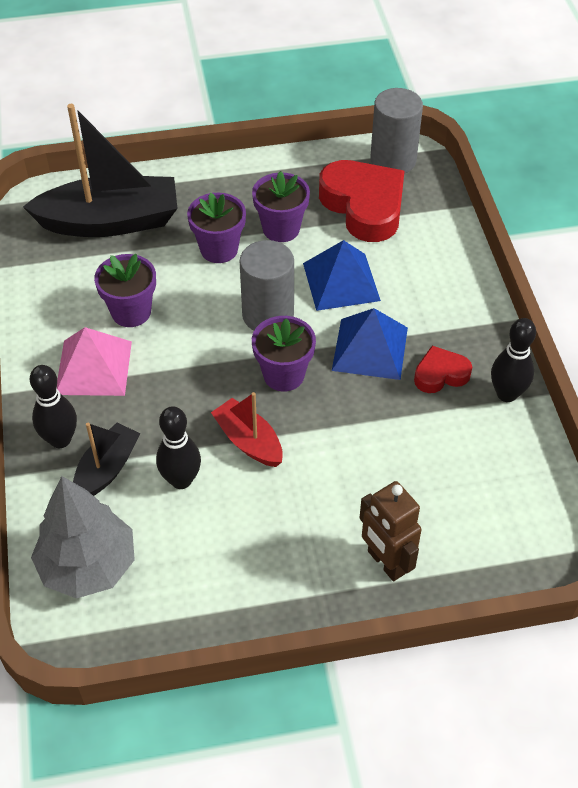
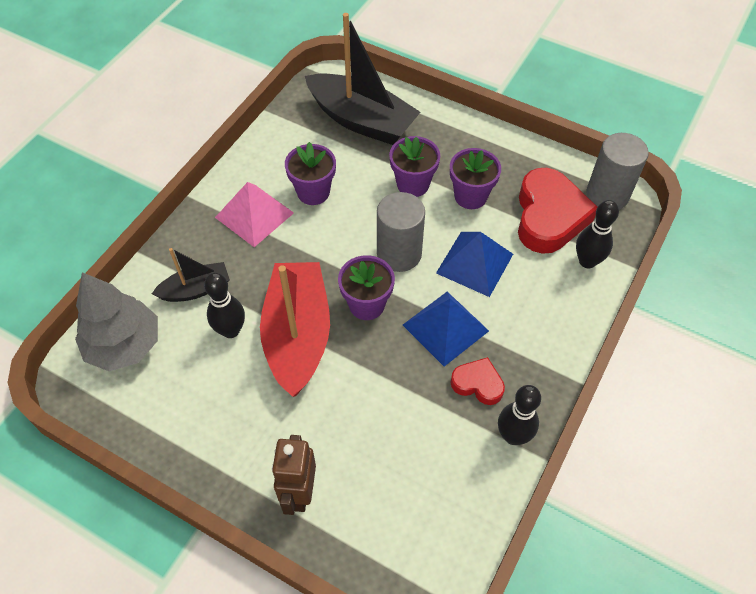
camera: 40 degrees right, 5 degrees up
(60, 439) = (189, 250): black bowling pin -> black bowling pin (587, 261)
(248, 441) = (298, 335): red boat -> red boat, size x1.89

